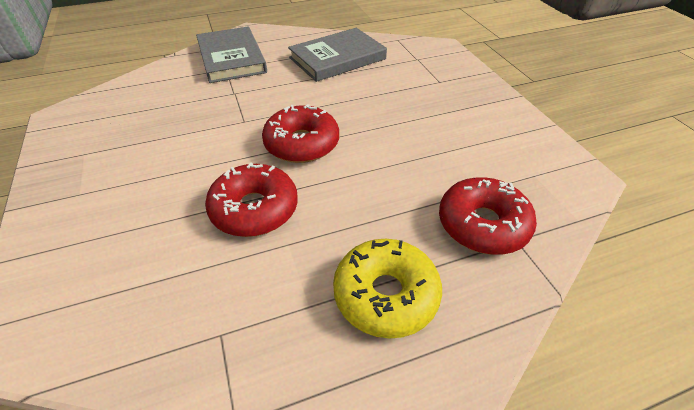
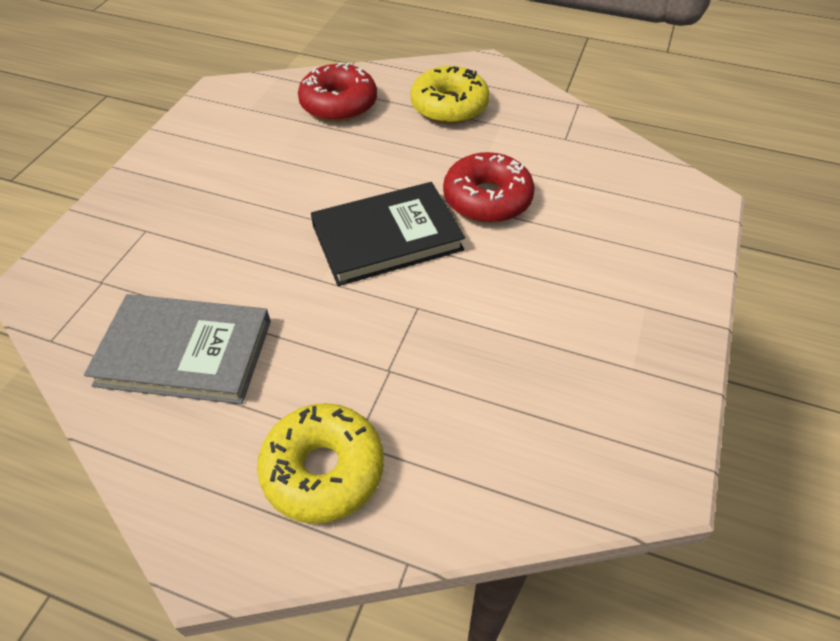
camera: 140 degrees left, 5 degrees up
(231, 58) = (323, 470): grey book -> yellow donut
(302, 144) = (387, 238): red donut -> black book

